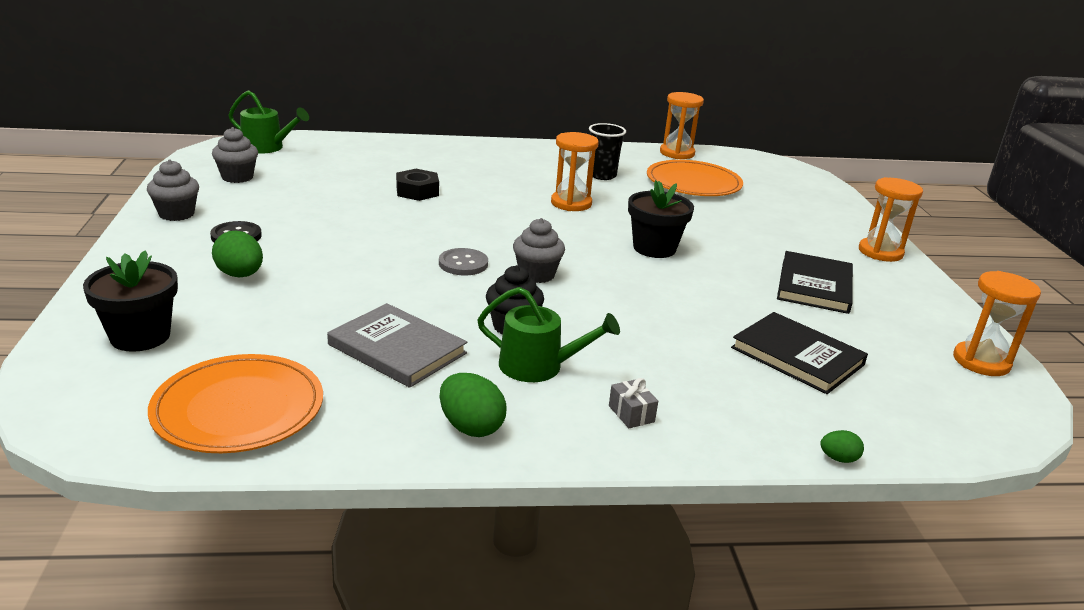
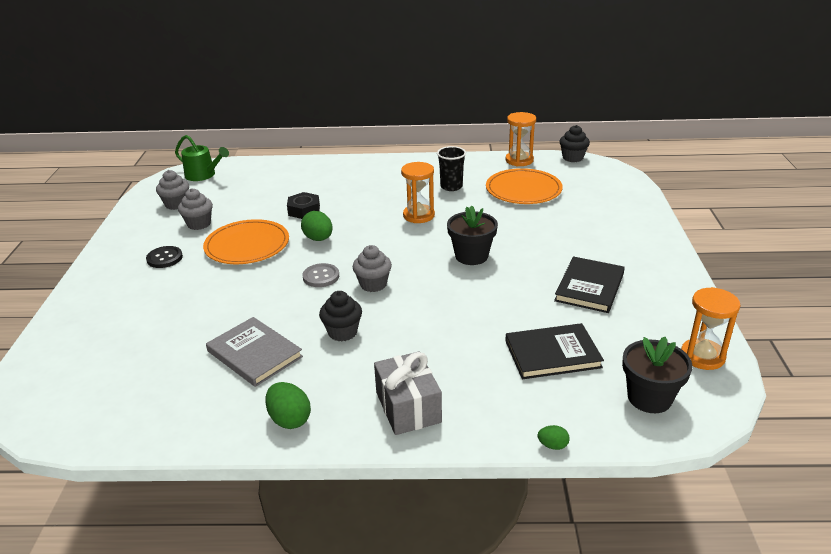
camera: 10 degrees right, 5 degrees up
(140, 336) = (84, 347): black flower pot -> black flower pot (649, 398)
(176, 214) = (127, 240): grey cupcake -> grey cupcake (199, 224)
(238, 408) = (136, 405): orange plate -> orange plate (247, 245)
(240, 275) = (160, 293): green egg -> green egg (318, 239)
(538, 366) = (352, 367): green watering can -> none
(631, 414) = (408, 407): grey gift -> grey gift, size x2.17
(741, 154) = (572, 158): none -> black cupcake
(797, 356) = (552, 354): black book -> black book turned 60 degrees counterclockwise
(880, 252) = (657, 252): orange hourglass -> none

